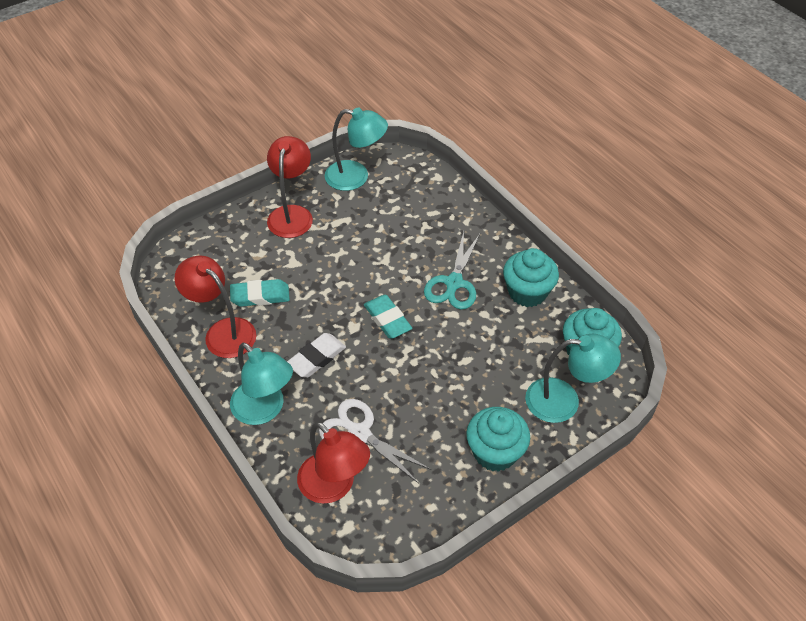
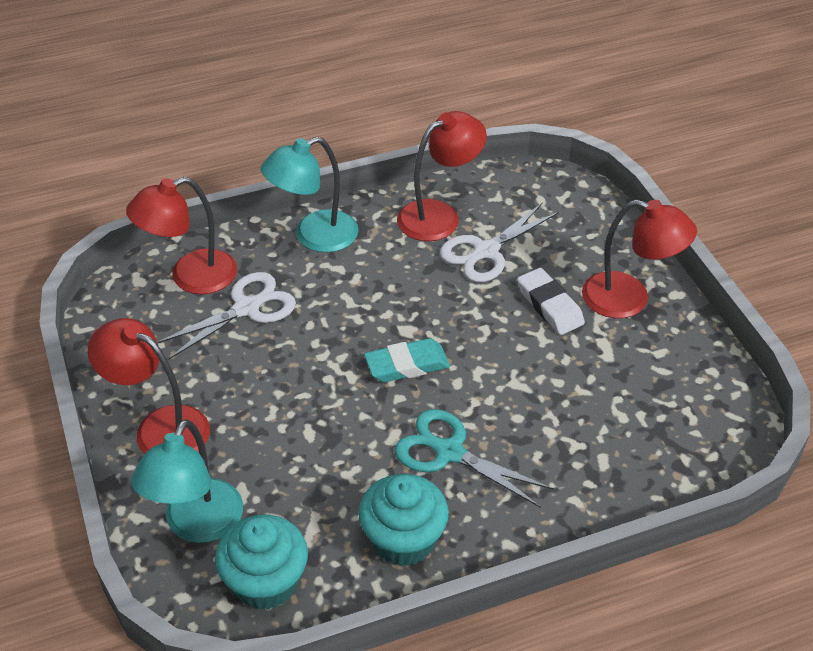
camera: 105 degrees right, 5 degrees down
(260, 296) = (485, 252): turquoise eraser -> white scissors
(316, 358) = (370, 288): white eraser -> white eraser (550, 305)
(356, 177) = (699, 381): turquoise lamp -> none
(495, 452) = (160, 427): turquoise cupcake -> red lamp

